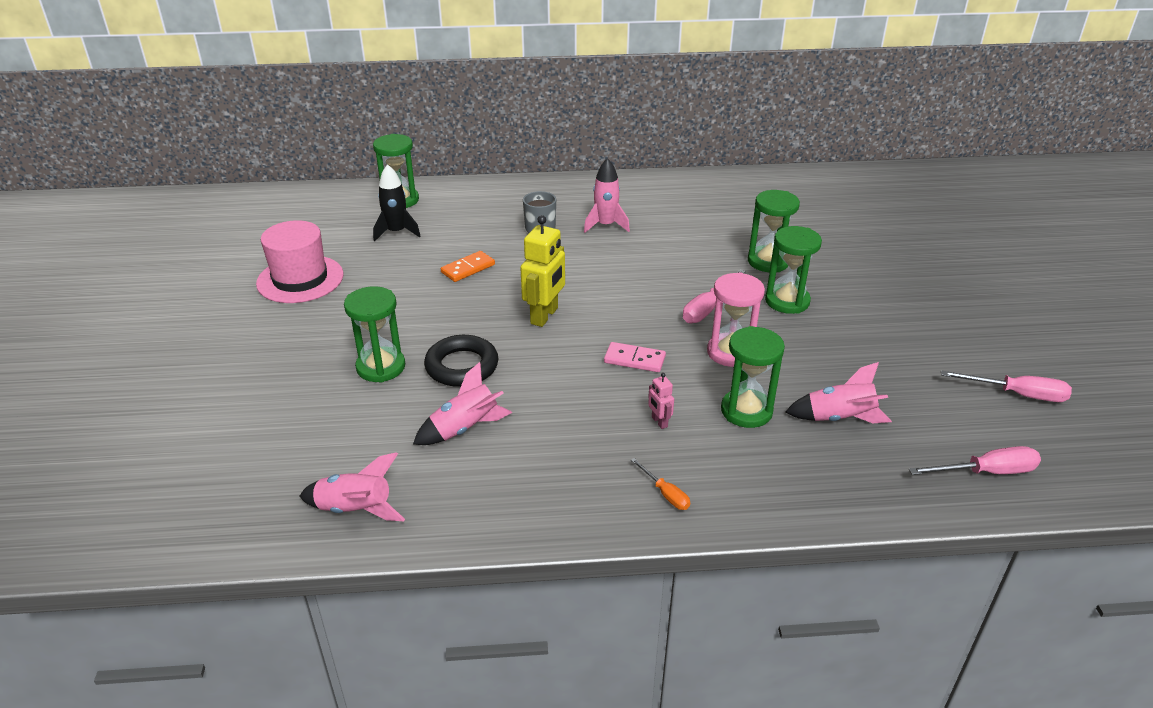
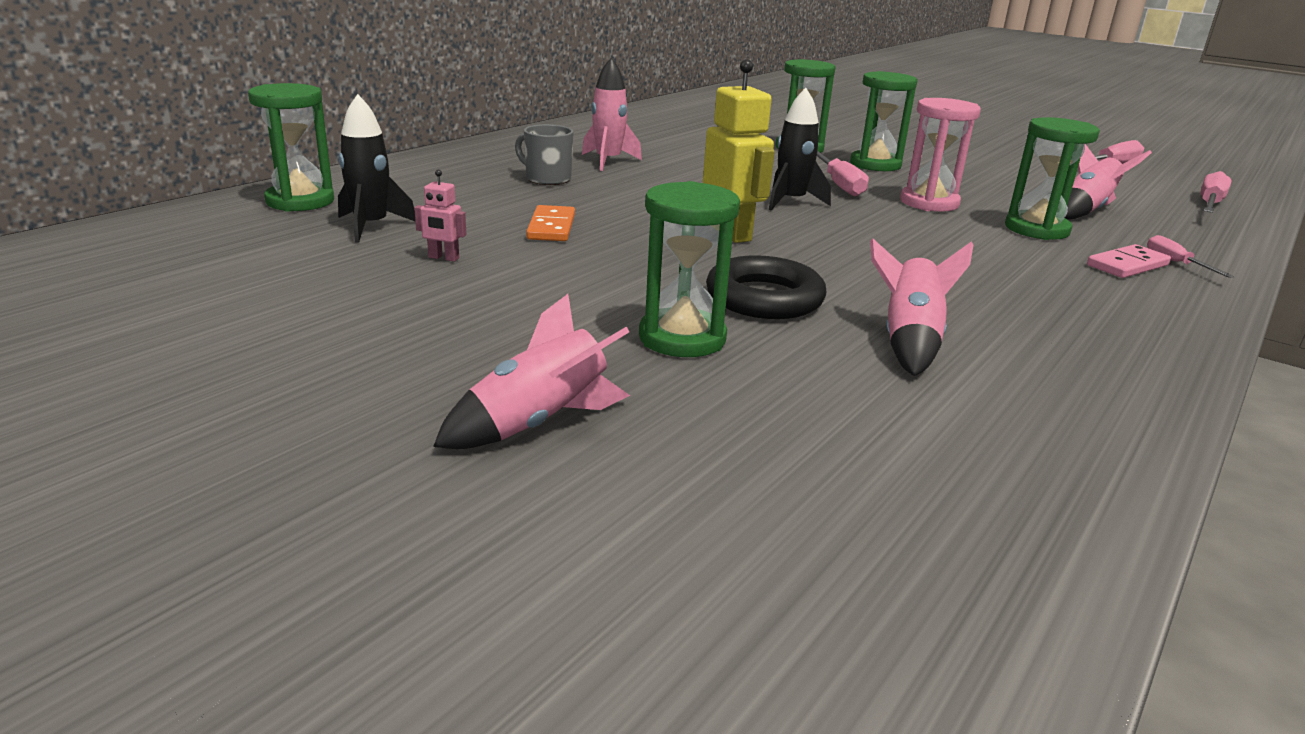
camera: 50 degrees left, 10 degrees down
(300, 279) = (331, 309): pink hat -> none
(355, 509) = (1028, 471): pink rocket -> pink rocket (539, 423)
(634, 360) = (885, 232): pink domino -> pink domino (1127, 265)
(637, 308) = (791, 202): none -> black rocket
(659, 422) = (1015, 260): pink robot -> pink robot (443, 258)
(665, 494) = (1151, 299): orange screwdriver -> none
(770, 488) = (1176, 263): none -> pink screwdriver

